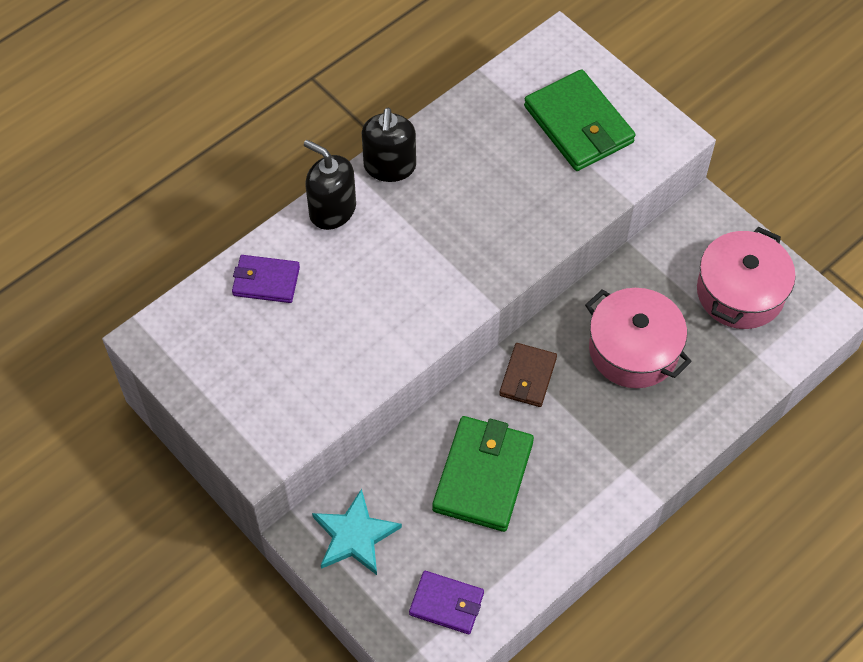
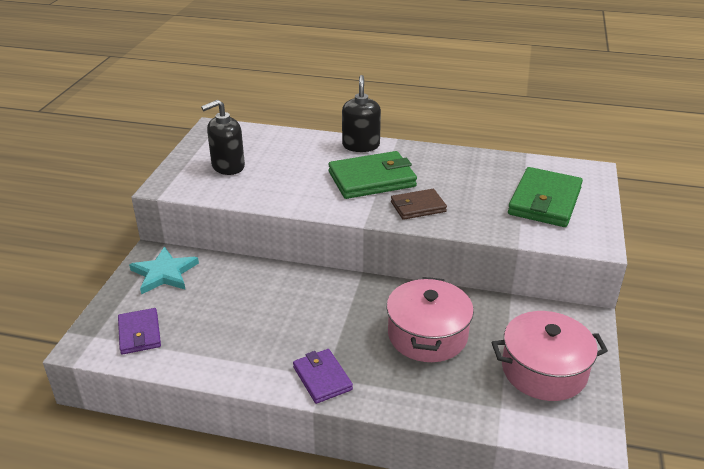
camera: 55 degrees right, 25 degrees down
(266, 281) = (288, 144): purple wallet -> purple wallet (322, 378)
(389, 166) = (415, 151): black soap dispenser -> black soap dispenser (228, 166)
(483, 476) = (254, 307): green wallet -> green wallet (372, 179)
(528, 377) = (351, 294): brown wallet -> brown wallet (418, 207)

